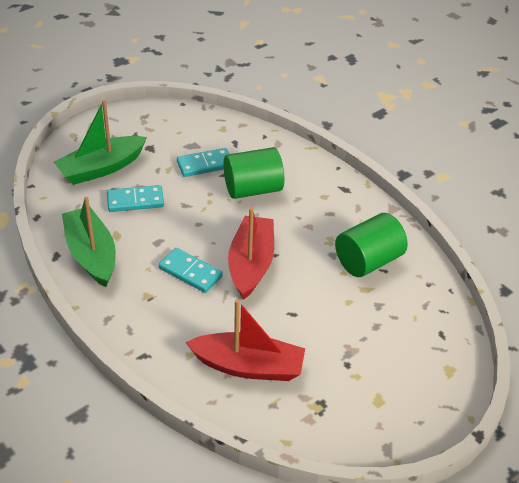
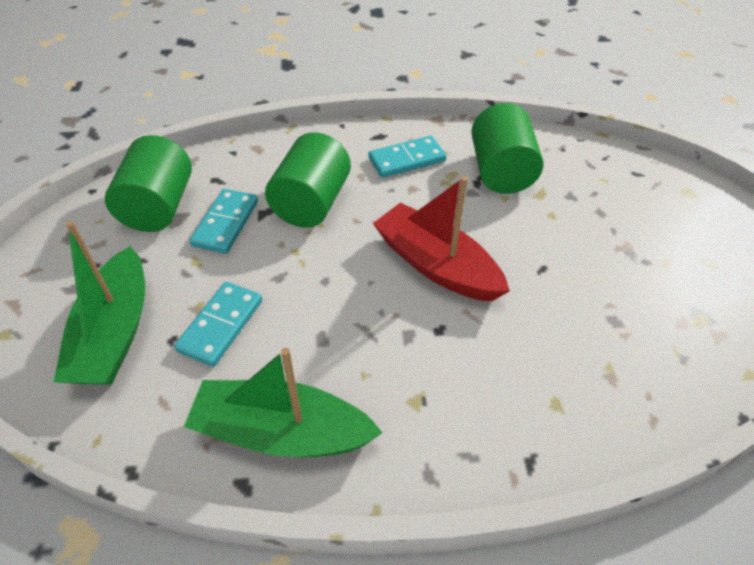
camera: 55 degrees left, 5 degrees up
(190, 272) = (406, 331): turquoise domino -> turquoise domino (407, 160)
(193, 133) = (158, 207): none -> green cylinder
(248, 366) = (608, 351): red boat -> none

